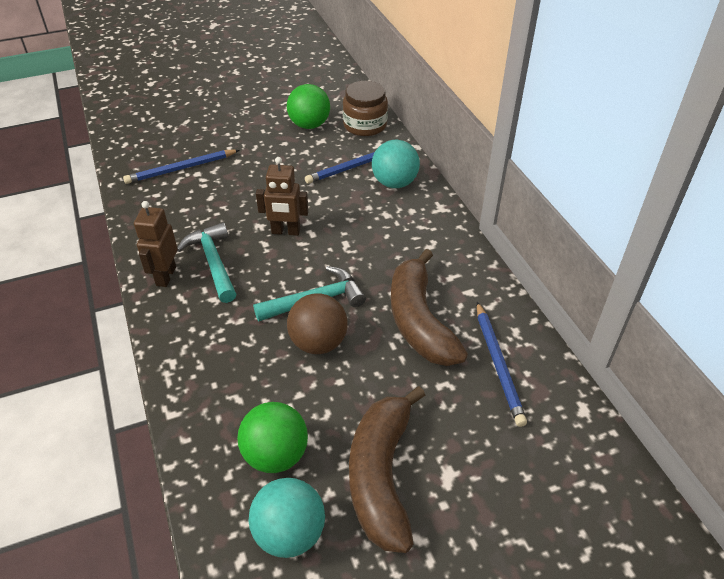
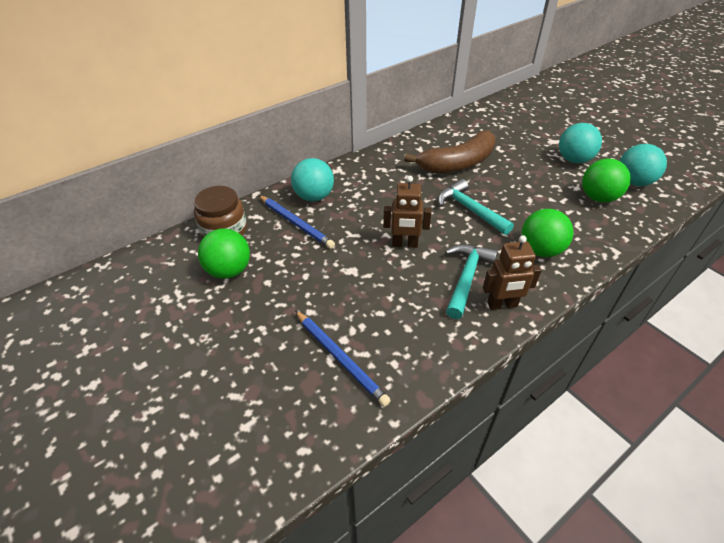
camera: 105 degrees left, 0 degrees up
(213, 262) = (466, 278): turquoise hammer -> turquoise hammer turned 150 degrees clockwise
(215, 338) = (540, 250): none -> green ball
(286, 232) = (405, 244): brown robot -> brown robot turned 105 degrees clockwise
(318, 343) = (506, 200): brown ball -> none
(381, 475) = (574, 160): brown banana -> turquoise ball
(498, 364) = (471, 133): blue pencil -> none

